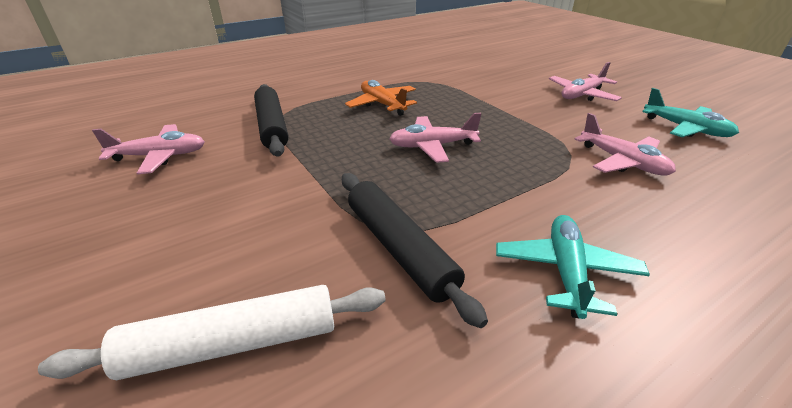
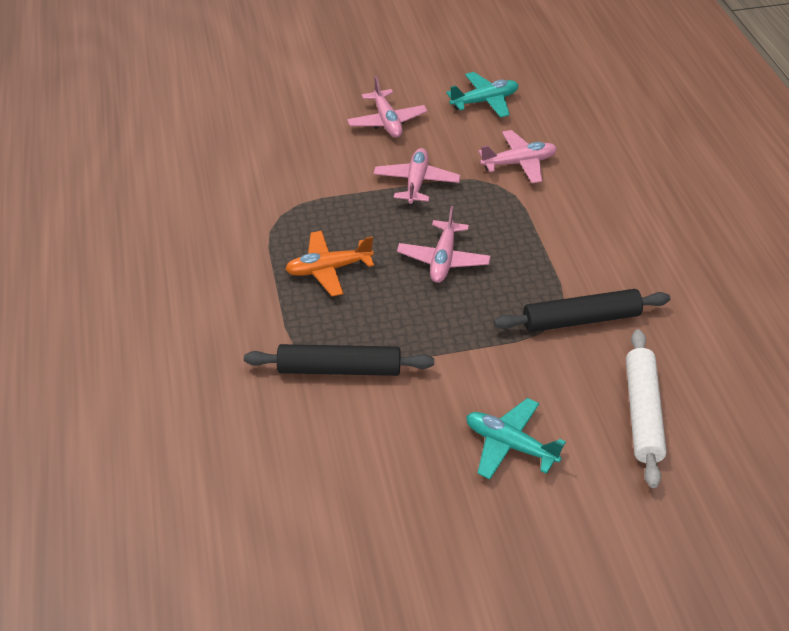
camera: 70 degrees left, 10 degrees up
(160, 156) = (369, 466): pink plane -> pink plane (416, 183)
(566, 271) = (627, 251): turquoise plane -> turquoise plane (510, 445)

